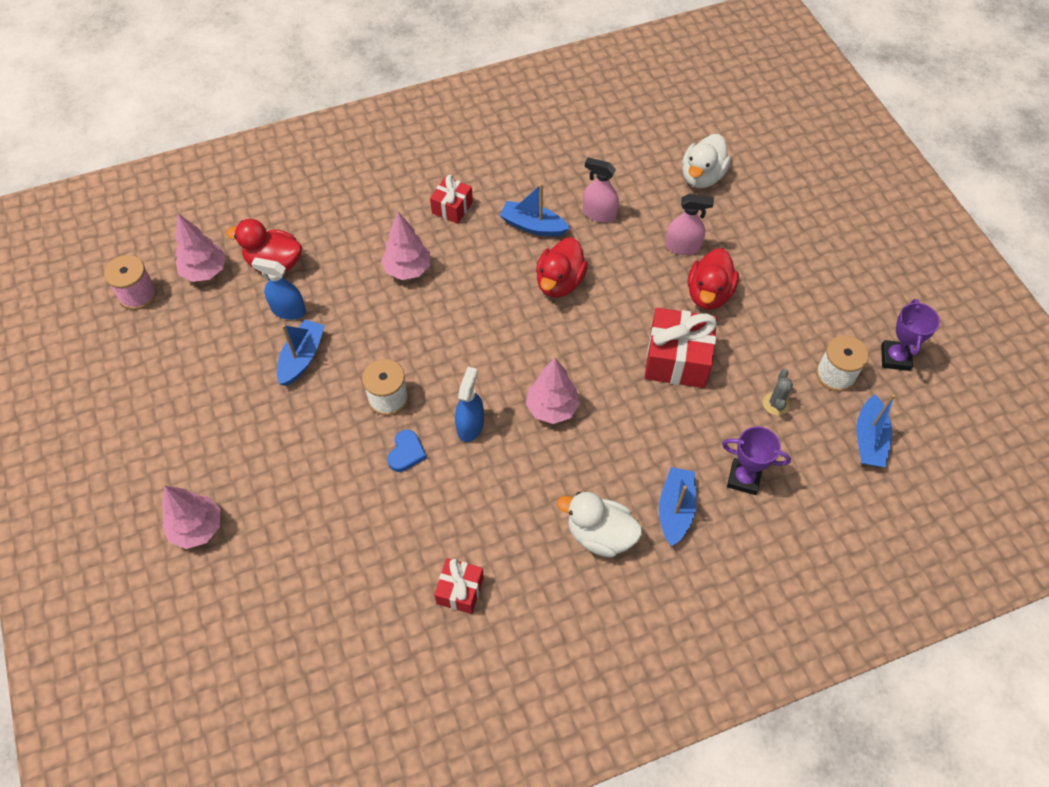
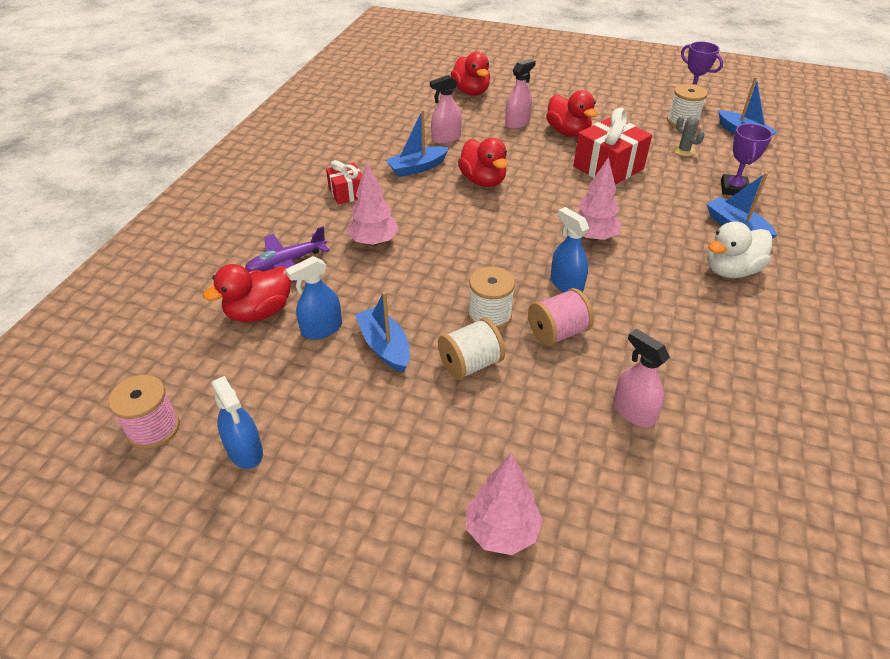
camera: 50 degrees left, 15 degrees down
(157, 352) = (245, 451): none -> blue spray bottle
(205, 271) = (200, 362): pink tree -> none
(327, 419) = (470, 364): none -> white spool
(336, 237) = (286, 263): none -> purple plane
(361, 547) = (633, 411): none -> pink spray bottle
(406, 453) = (557, 332): blue heart -> pink spool
(460, 590) = (728, 370): red gift -> none
(702, 176) = (471, 92): white duck -> red duck
(744, 478) = (733, 189): purple trophy -> purple trophy turned 45 degrees counterclockwise

